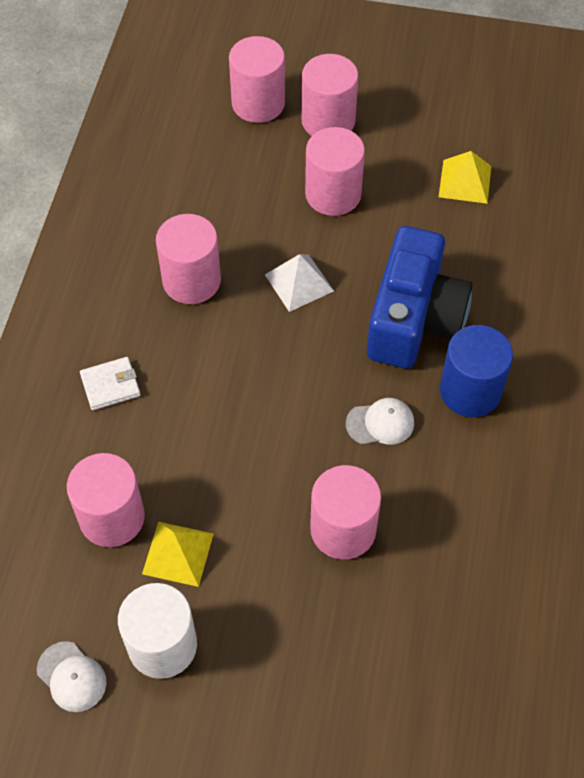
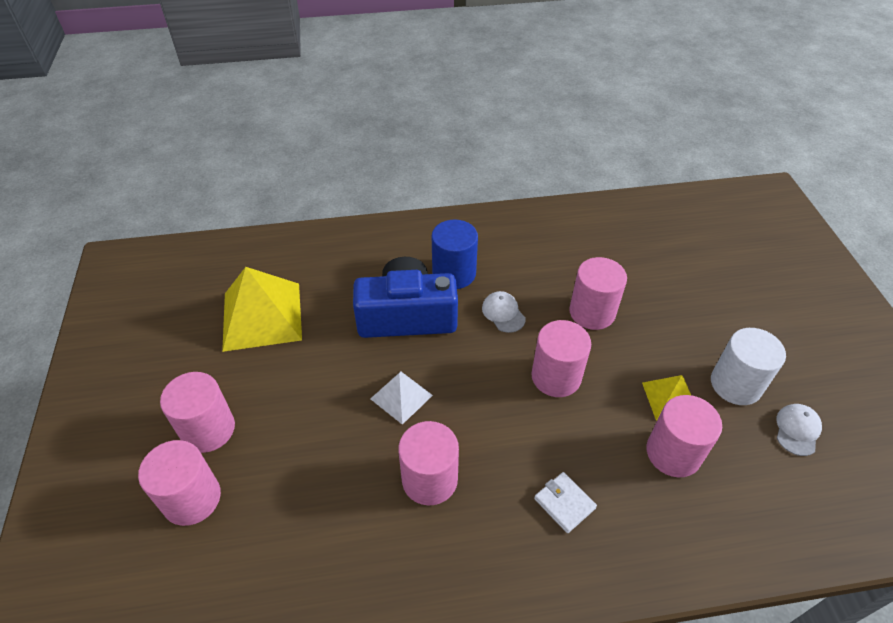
camera: 110 degrees left, 10 degrees down
(333, 194) = (298, 400): pink cylinder -> pink cylinder (556, 377)
(465, 181) = (262, 316): yellow pyramid -> yellow pyramid, size x1.87

